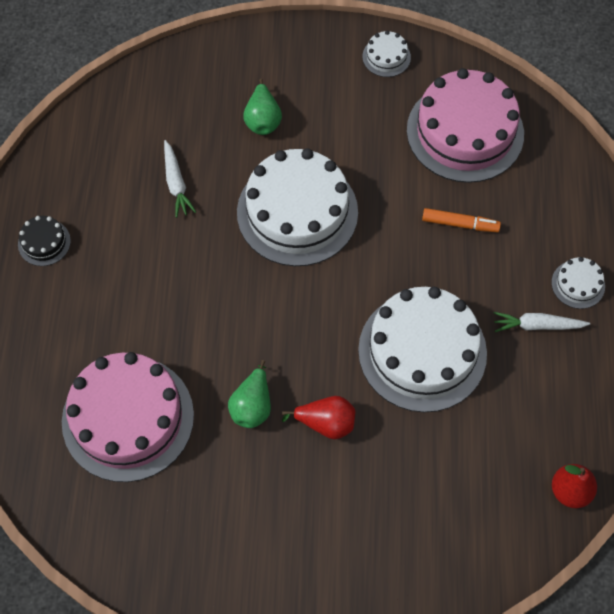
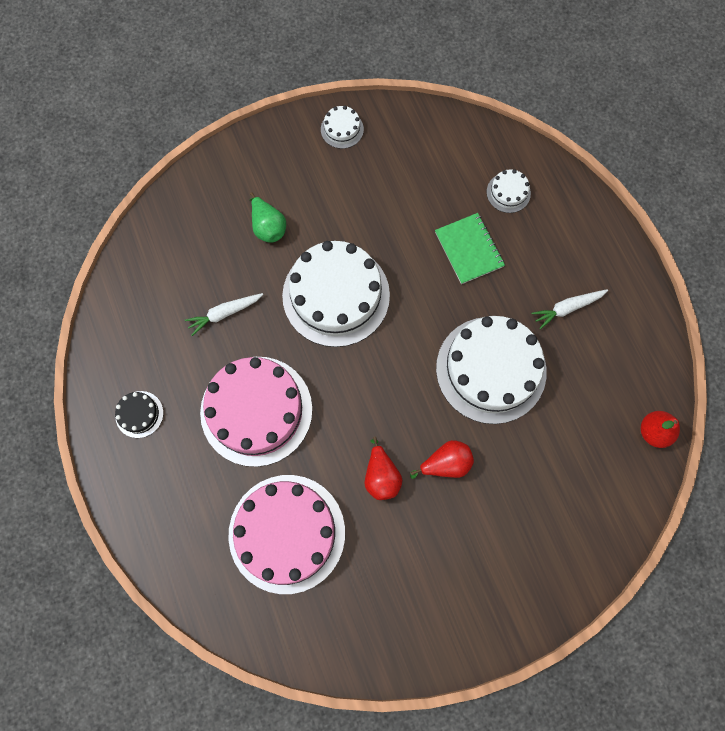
camera: 25 degrees left, 10 degrees up
(176, 183) = (224, 313): white carrot -> white carrot turned 105 degrees clockwise
(252, 406) = (381, 476): green pear -> red pear
(460, 224) = (469, 249): orange marker -> green notebook
(465, 132) = (435, 169): pink cake -> pink cake (256, 410)
(578, 284) = (581, 260): white cake -> white cake (508, 192)

